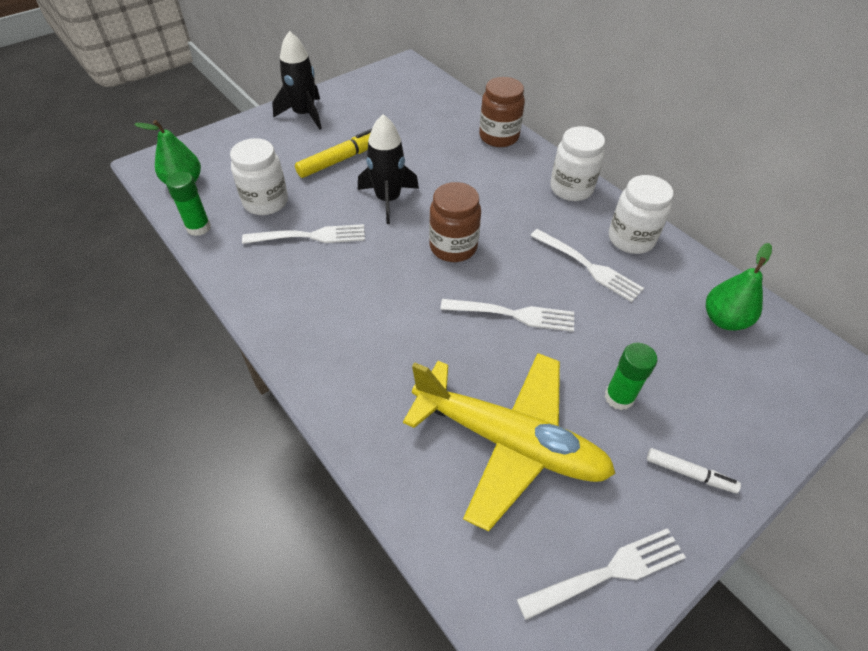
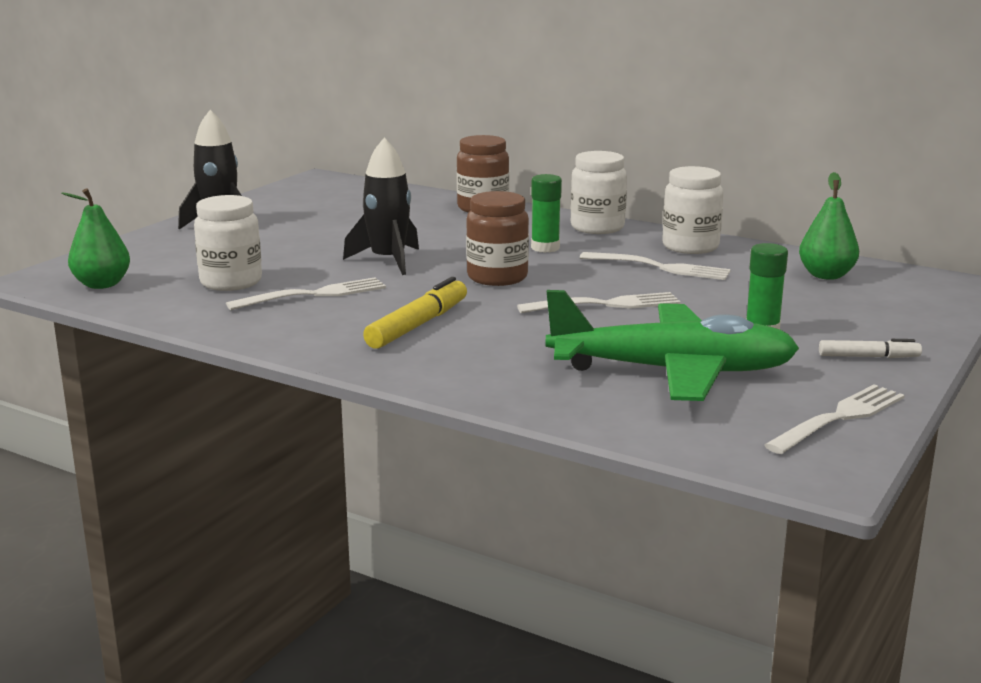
camera: 20 degrees left, 30 degrees down
(198, 227) = (157, 309): green glue stick -> green glue stick (545, 248)
(341, 159) = (301, 244): yellow marker -> yellow marker (418, 325)
(509, 441) = (673, 371): yellow plane -> green plane

